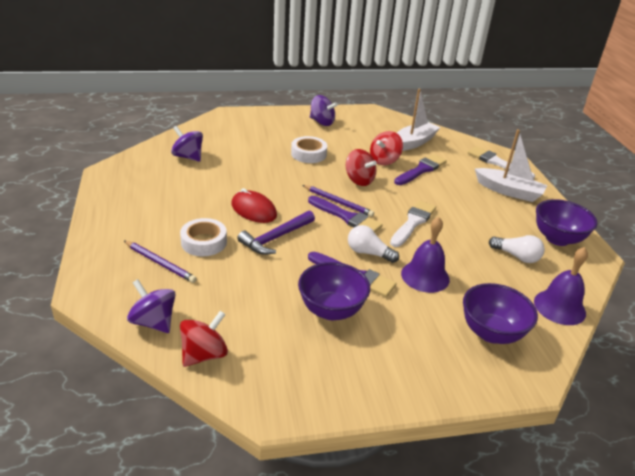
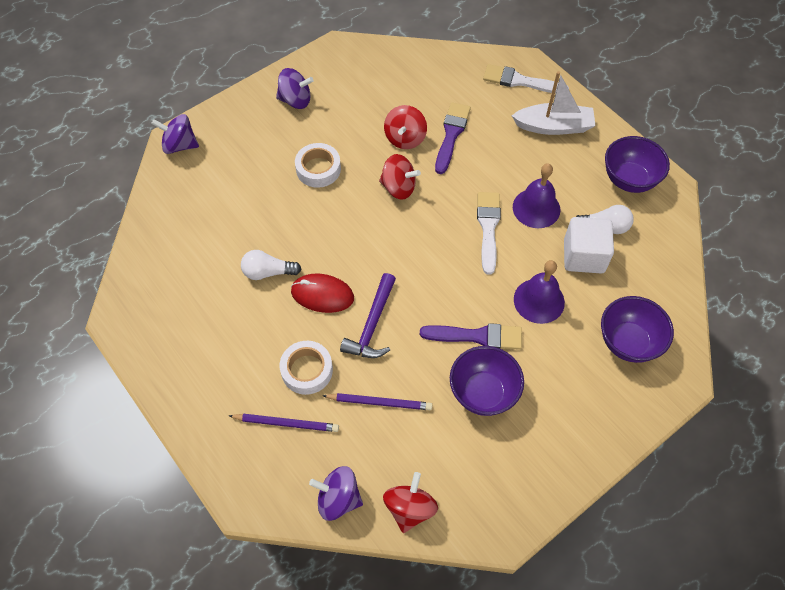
camera: 25 degrees left, 25 degrees up
(188, 157) = (189, 245): purple spinning top -> purple spinning top (180, 145)
(338, 202) = (398, 235): purple pencil -> purple pencil (379, 402)
(346, 217) = (421, 255): purple brush -> none
(368, 253) = (472, 297): white light bulb -> white light bulb (268, 272)
(413, 143) = (418, 88): white boat -> none
(485, 266) = (583, 256): none -> white cube
(559, 307) = (668, 277): purple bell -> purple bell (536, 208)

